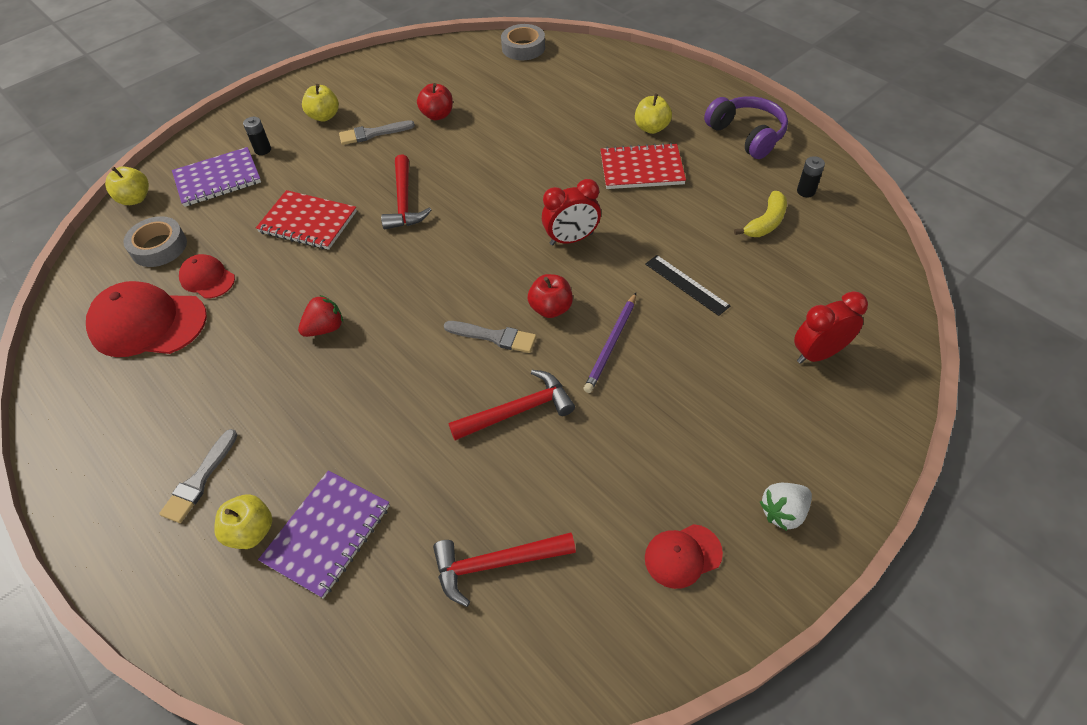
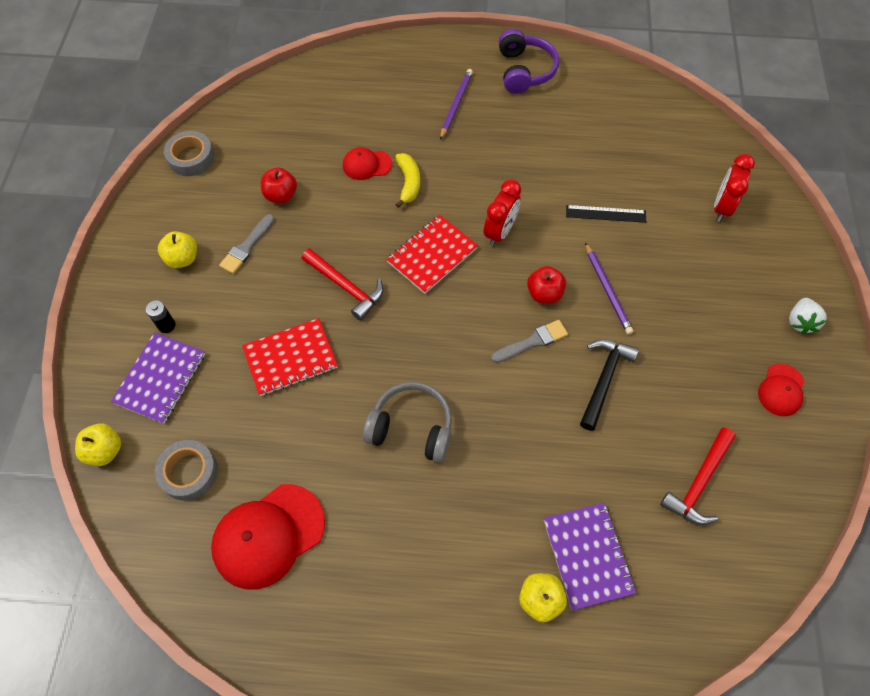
camera: 45 degrees left, 10 degrees up
(199, 480) = (463, 602): grey brush -> none
(207, 279) = (268, 464): red cap -> red cap (367, 165)
(325, 328) = (411, 427): red strawberry -> grey headphones
(518, 411) = (604, 380): red hammer -> black hammer
(523, 48) = (279, 89): grey tape -> grey tape (191, 158)
(641, 169) = (485, 144): red notebook -> red notebook (432, 255)
(651, 128) = (456, 105): yellow apple -> purple pencil
(746, 135) = (524, 71): purple headphones -> purple headphones turned 75 degrees clockwise
(765, 222) = (604, 134): yellow banana -> yellow banana (408, 183)
(806, 191) = (604, 93): black battery -> none

